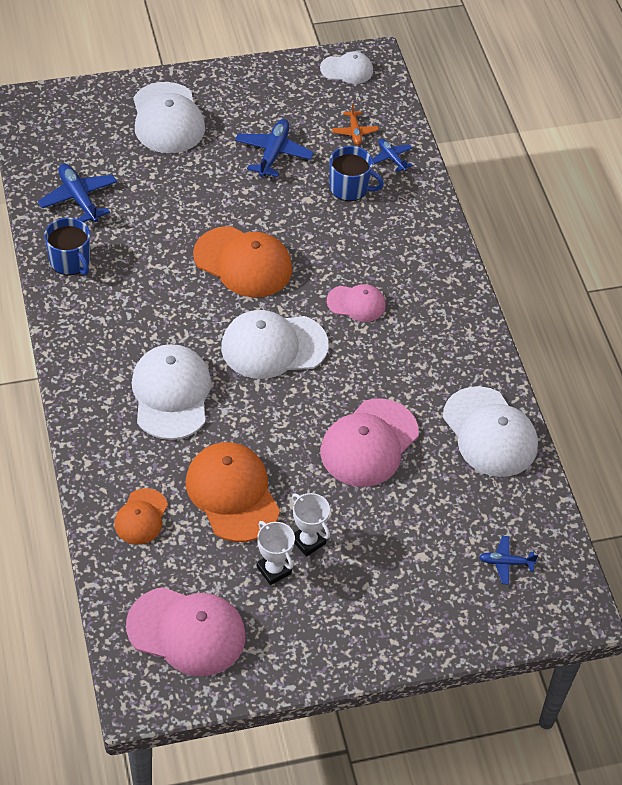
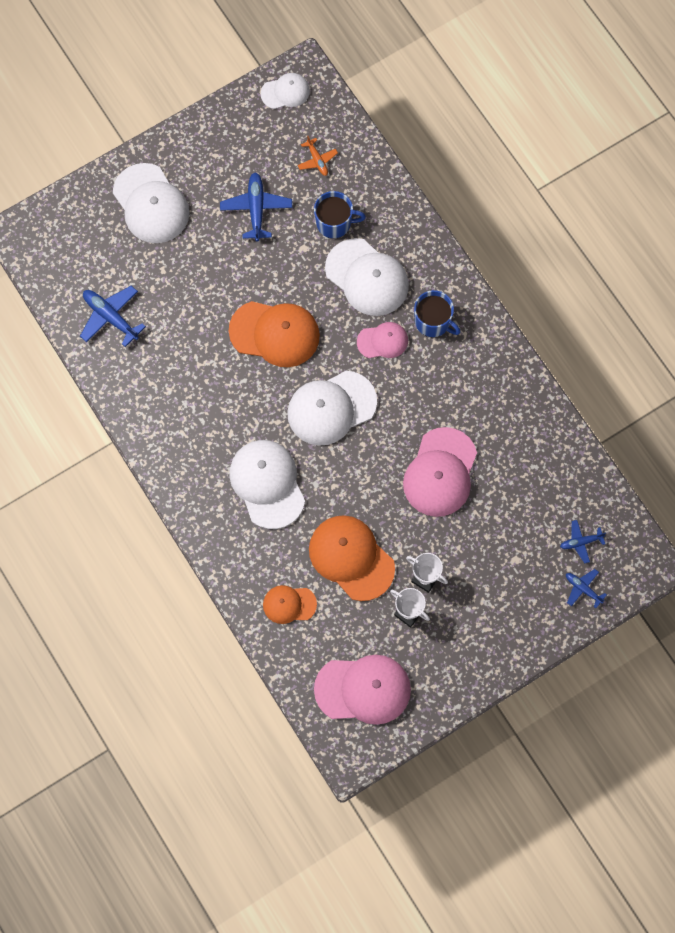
camera: 15 degrees left, 20 degrees up
(70, 261) = (131, 384): blue mug -> blue mug (433, 322)
(141, 517) = (289, 604): orange cap -> orange cap turned 90 degrees clockwise
(391, 158) = (358, 177): blue plane -> blue plane (583, 588)
(490, 432) = (531, 428): white cap -> white cap (367, 277)

